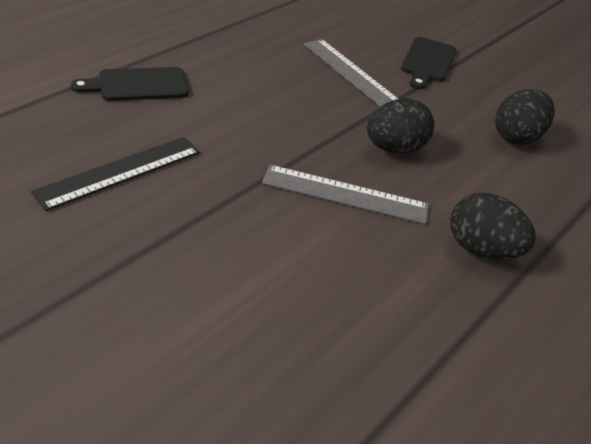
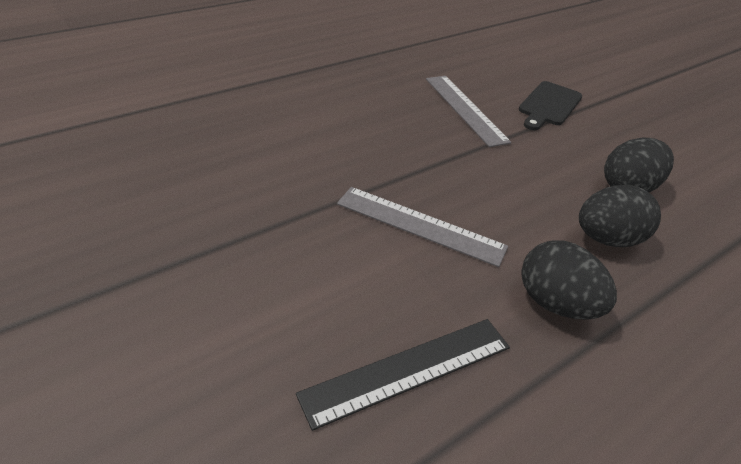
camera: 15 degrees right, 0 degrees up
(119, 171) = (202, 177): black ruler -> black ruler (407, 370)
(138, 85) = (253, 101): black cutting board -> none
(394, 148) = (487, 185): black egg -> black egg (607, 239)

